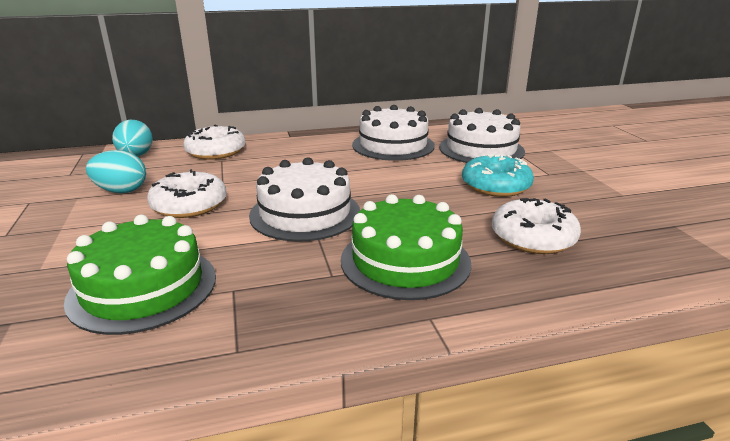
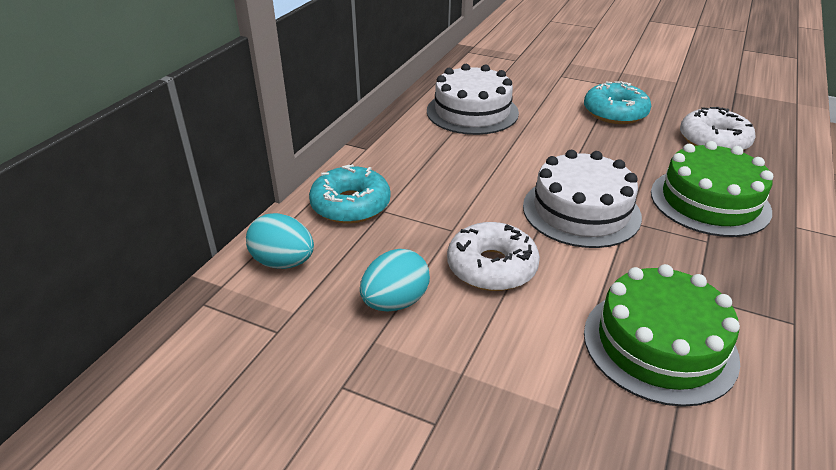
camera: 50 degrees left, 10 degrees up
(216, 151) = (350, 205): white donut -> turquoise donut
(481, 149) = (534, 84): white cake -> none

